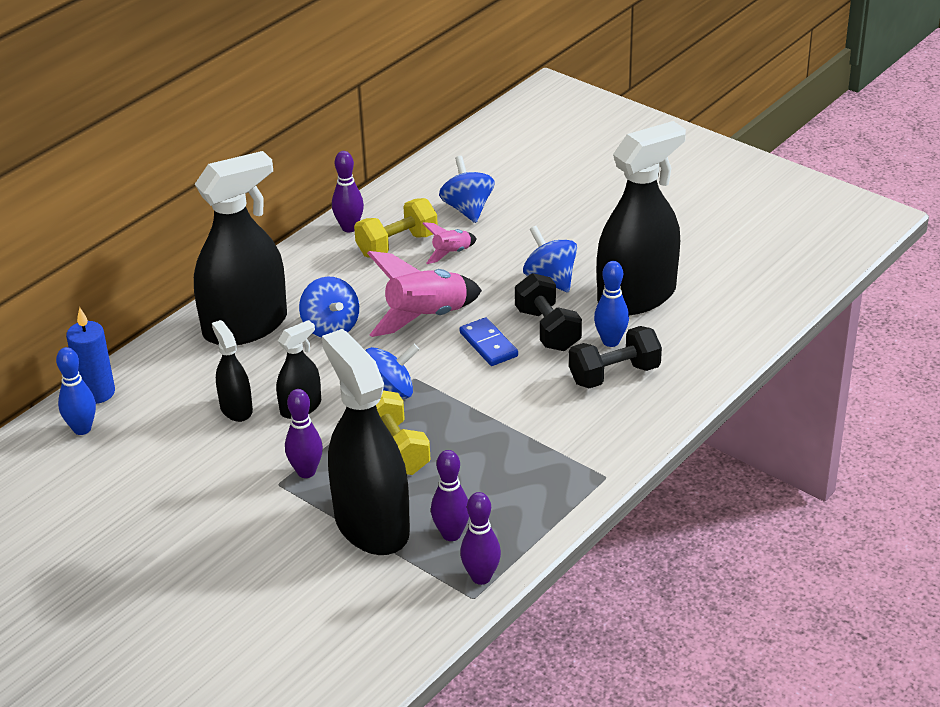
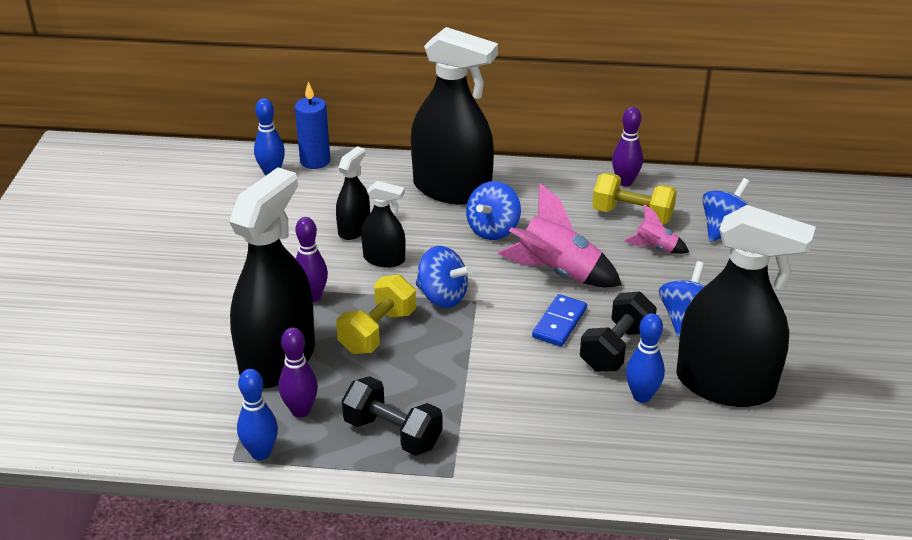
camera: 55 degrees right, 0 degrees up
(481, 577) = (261, 453): purple bowling pin -> blue bowling pin
(614, 375) = (597, 419): black dumbbell -> black dumbbell (392, 433)

